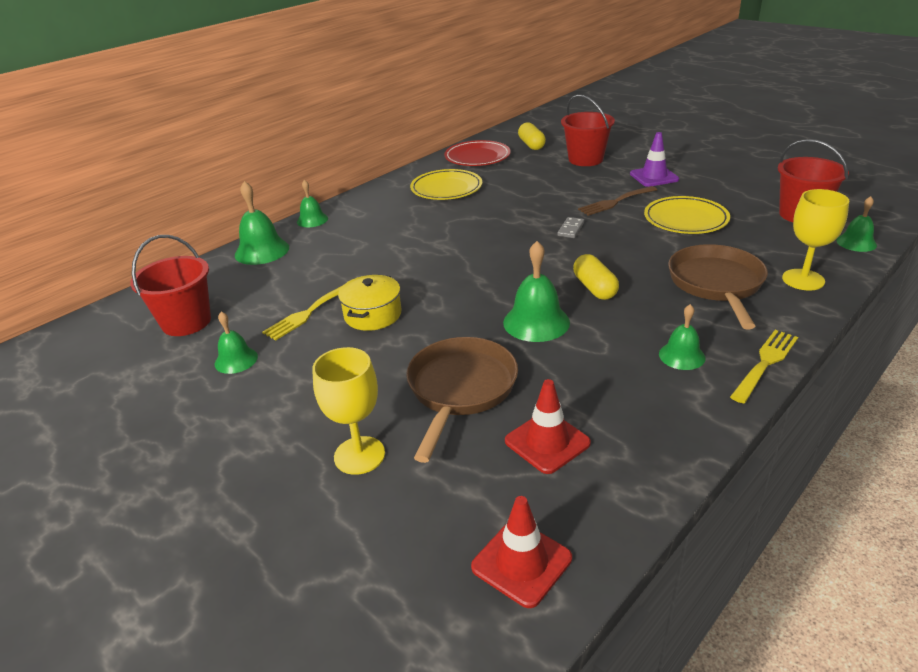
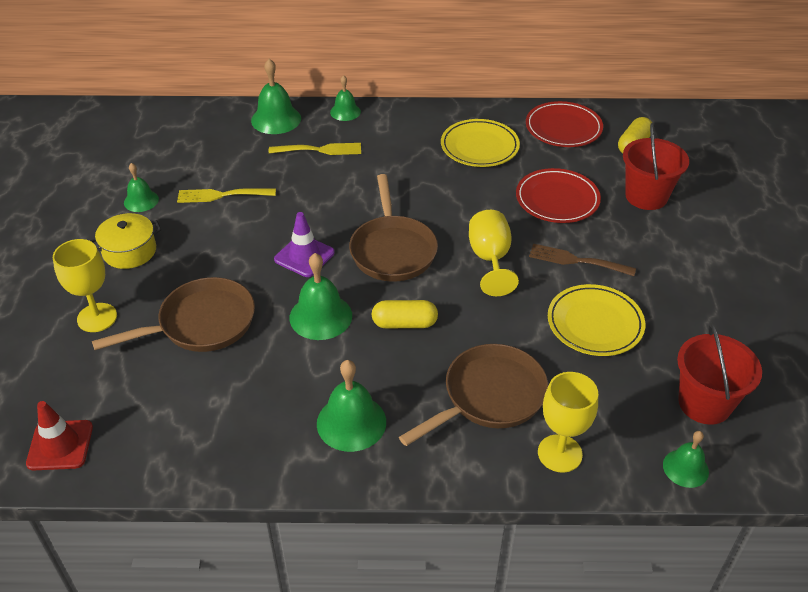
camera: 45 degrees right, 10 degrees up
(186, 322) = (160, 150): red bucket -> none
(373, 315) = (249, 227): yellow pot -> yellow pot (129, 251)
(504, 261) = (392, 250): none -> brown pan
(544, 185) = (557, 199): none -> red plate
(547, 442) = (180, 398): red traffic cone -> none
(571, 229) = (490, 259): grey domino -> yellow goblet
(594, 288) = (404, 323): yellow capsule -> yellow capsule turned 60 degrees clockwise
(654, 177) = (664, 260): purple traffic cone -> purple traffic cone (304, 256)
(681, 356) = (351, 422): green bell -> green bell, size x1.61
(765, 363) = (387, 478): yellow fork -> yellow fork (319, 150)

